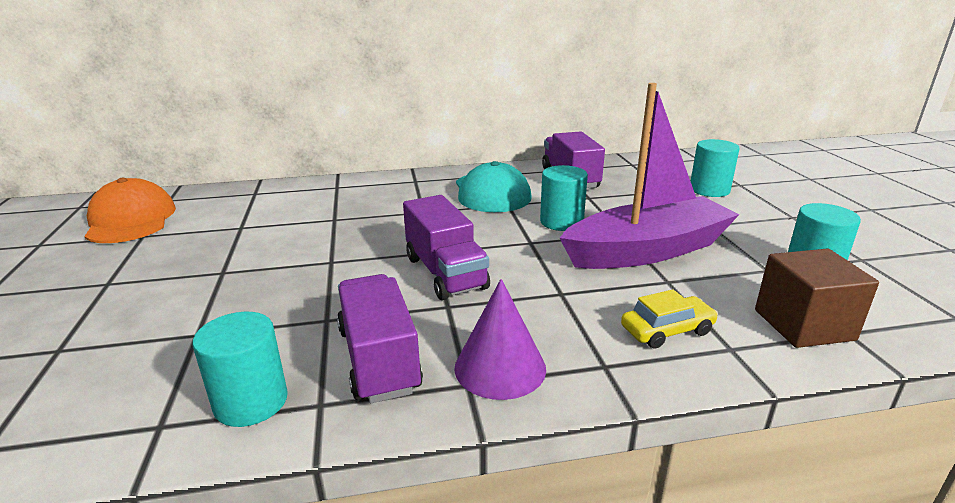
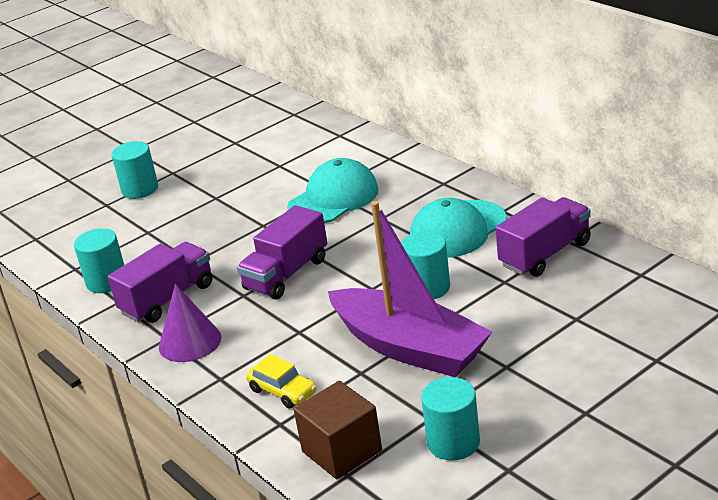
camera: 65 degrees right, 5 degrees up
(131, 220) = (251, 124): orange cap -> none
(353, 220) = (333, 198): none -> turquoise cap
(709, 190) = (610, 344): turquoise cylinder -> turquoise cylinder (140, 189)

